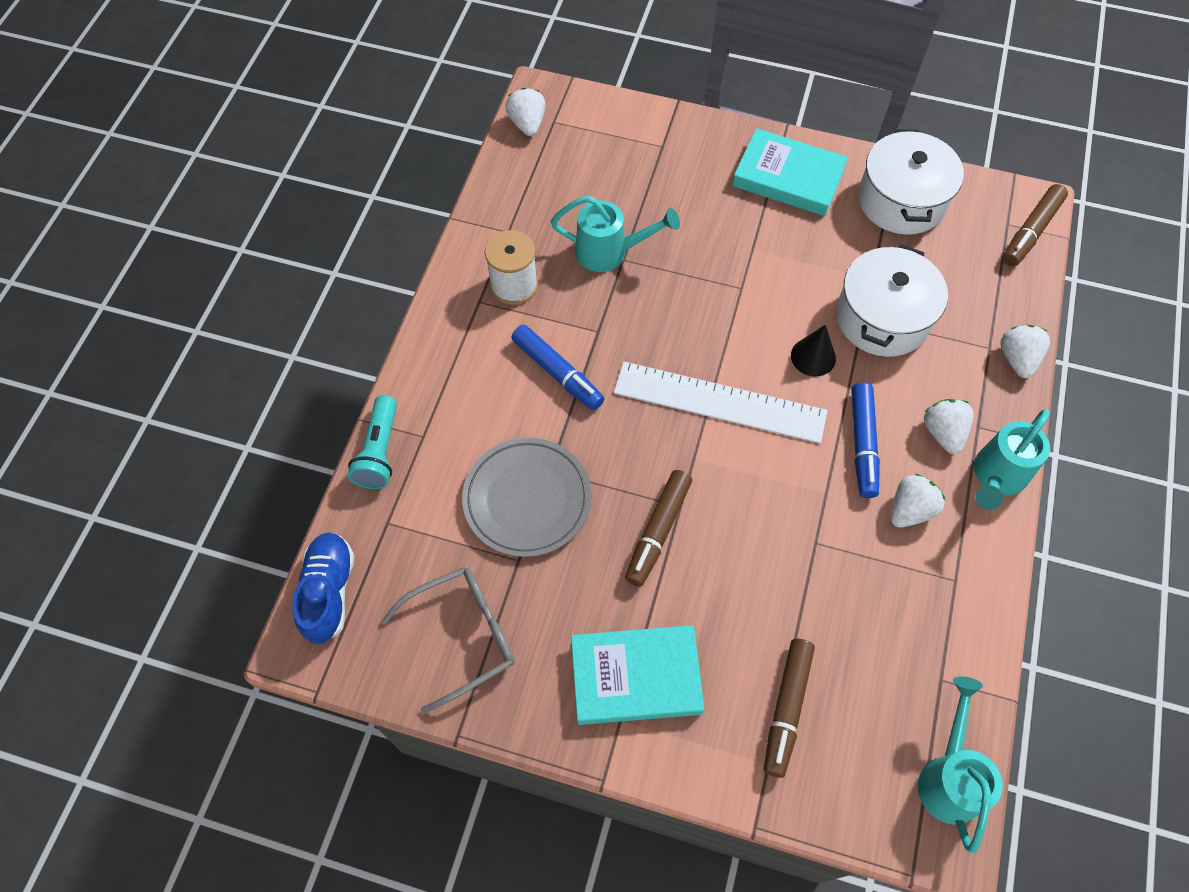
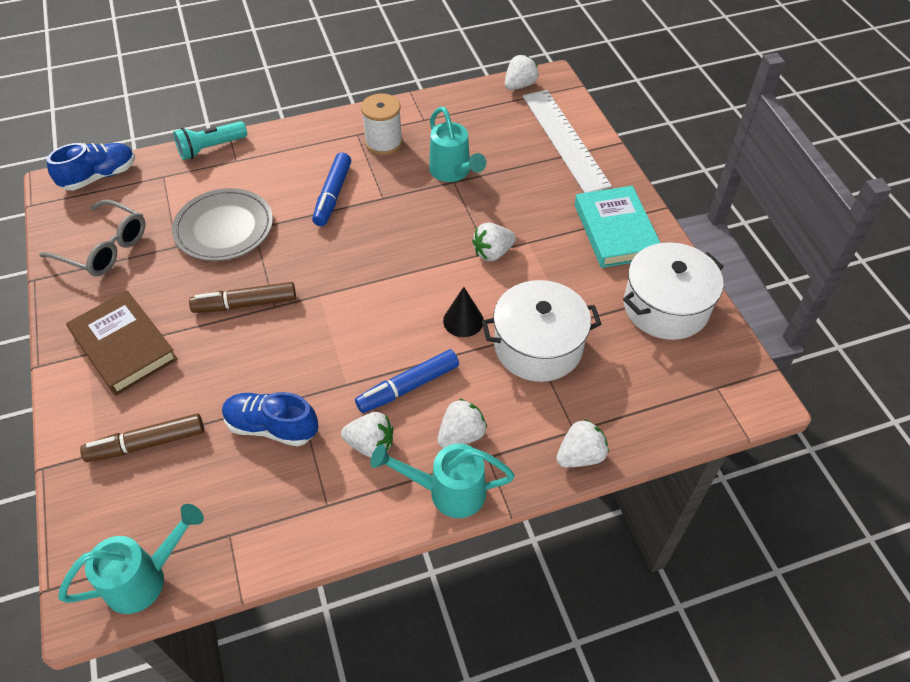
camera: 55 degrees right, 10 degrees down
(635, 677) = (124, 346): turquoise book -> brown book
(719, 402) = (377, 287): white ruler -> white ruler (564, 139)
(745, 284) = (492, 253): none -> white strawberry
(837, 583) = (272, 427): none -> blue shoe
(1031, 231) = (726, 407): brown marker -> none

